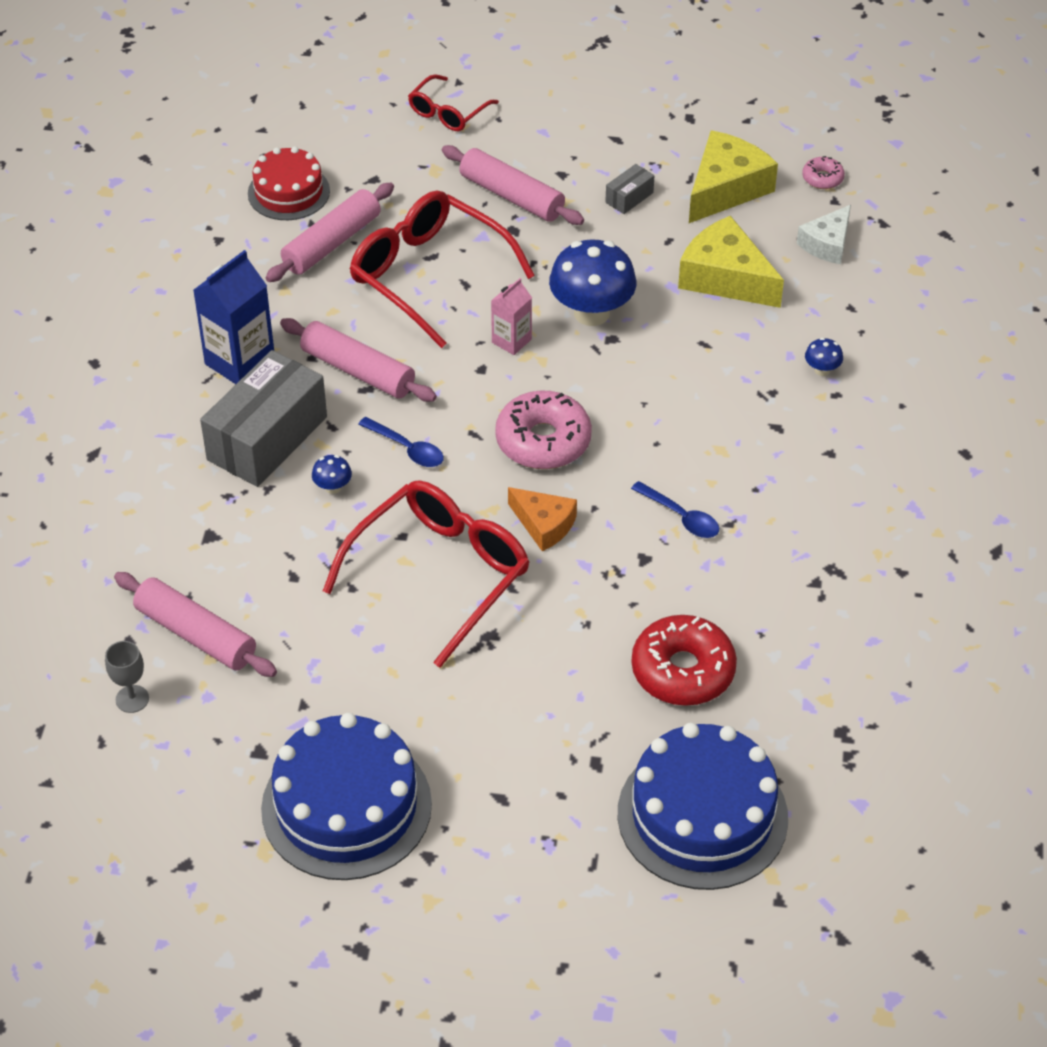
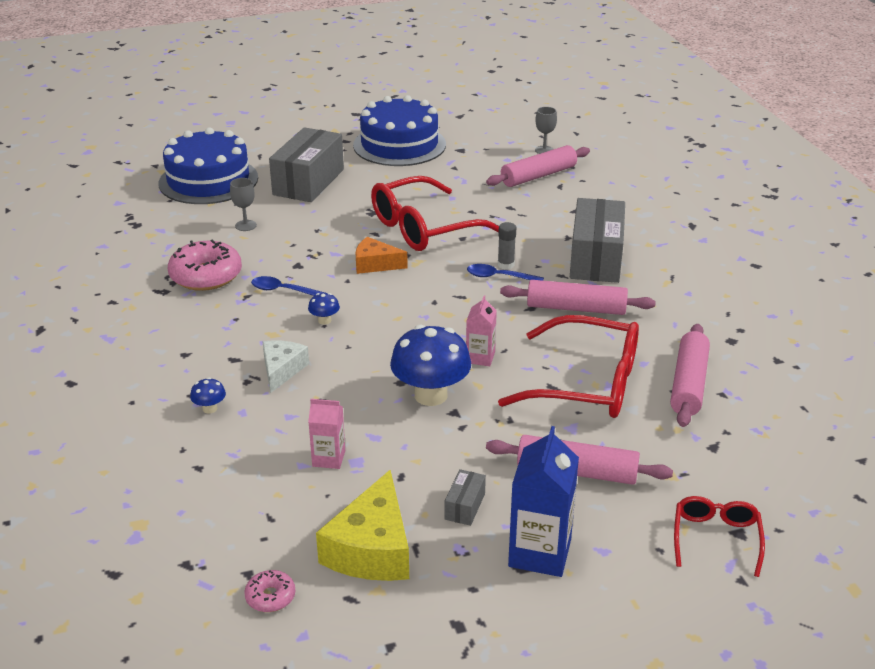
camera: 155 degrees right, 15 degrees down
(196, 634) = (538, 176): pink rolling pin -> pink rolling pin turned 45 degrees counterclockwise
(240, 362) = (662, 291): blue carton -> blue carton (540, 553)
(288, 192) = (770, 412): red cake -> none
(333, 487) = (528, 247): blue mushroom -> blue mushroom (324, 320)
(383, 466) = (506, 265): none -> grey glue stick
(440, 574) = (423, 228): red glasses -> red glasses turned 45 degrees clockwise
(543, 441) = (408, 305): pink donut -> pink donut (206, 276)
(546, 749) = (308, 182): none -> grey box
(683, 670) = (245, 225): red donut -> grey goblet
(725, 278) = (328, 458): yellow cheese -> pink carton
(827, 244) = (240, 522): white cheese -> white cheese (282, 370)

